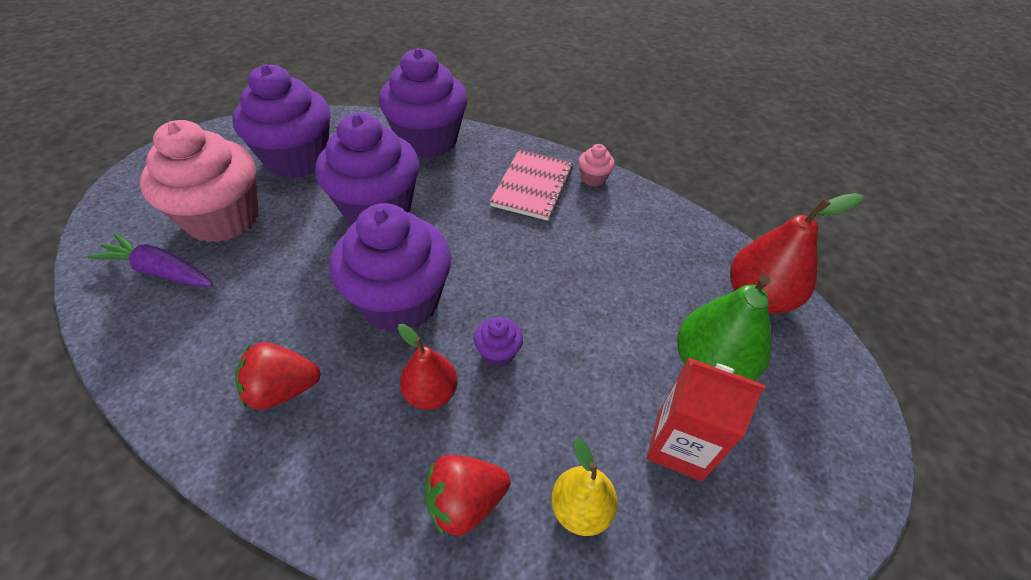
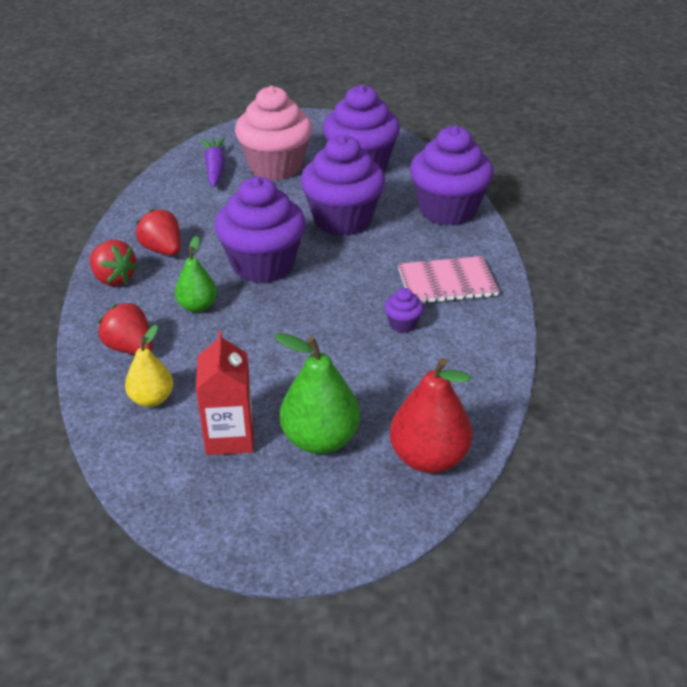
camera: 65 degrees right, 10 degrees down
(296, 473) = (114, 278): none -> red strawberry
(431, 393) = (197, 306): red pear -> green pear
(498, 353) = (251, 323): purple cupcake -> purple cupcake (402, 324)
(593, 178) = (496, 314): pink cupcake -> none

